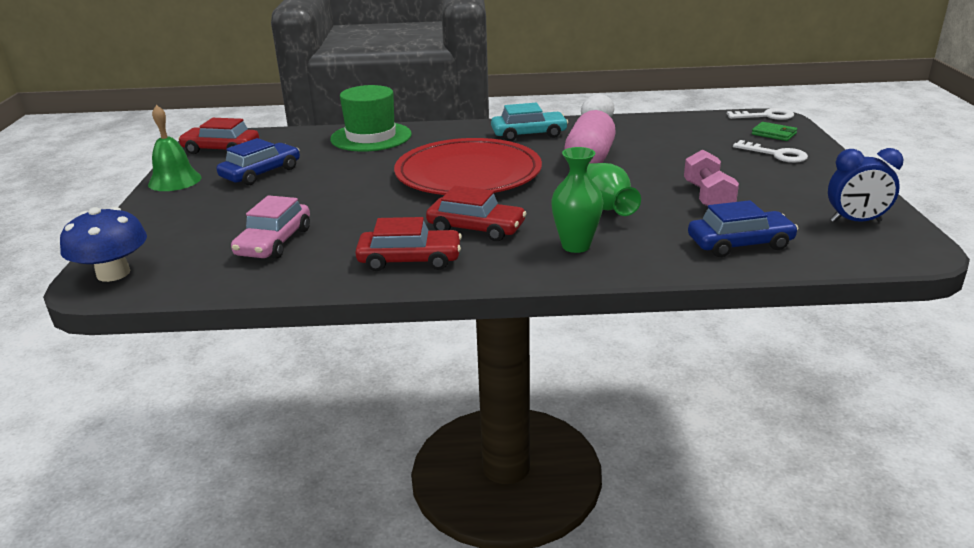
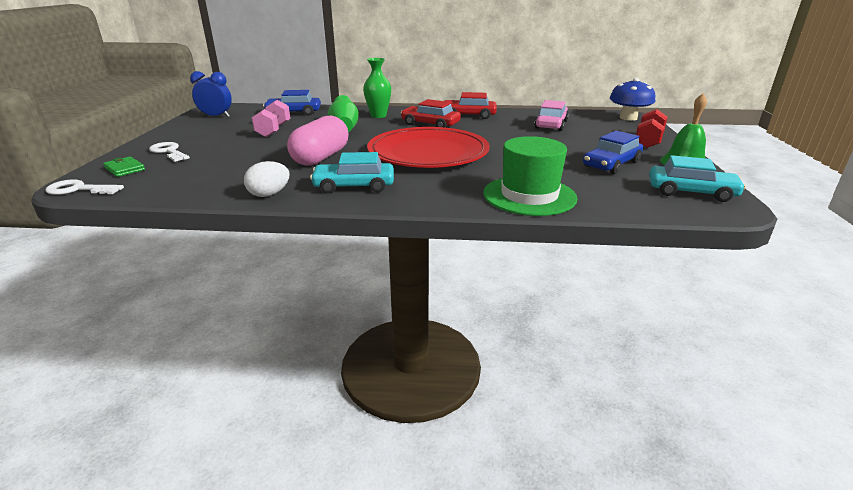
camera: 175 degrees left, 0 degrees up
(164, 214) = (648, 141): none -> red dumbbell
(221, 149) = (691, 192): red car -> turquoise car

